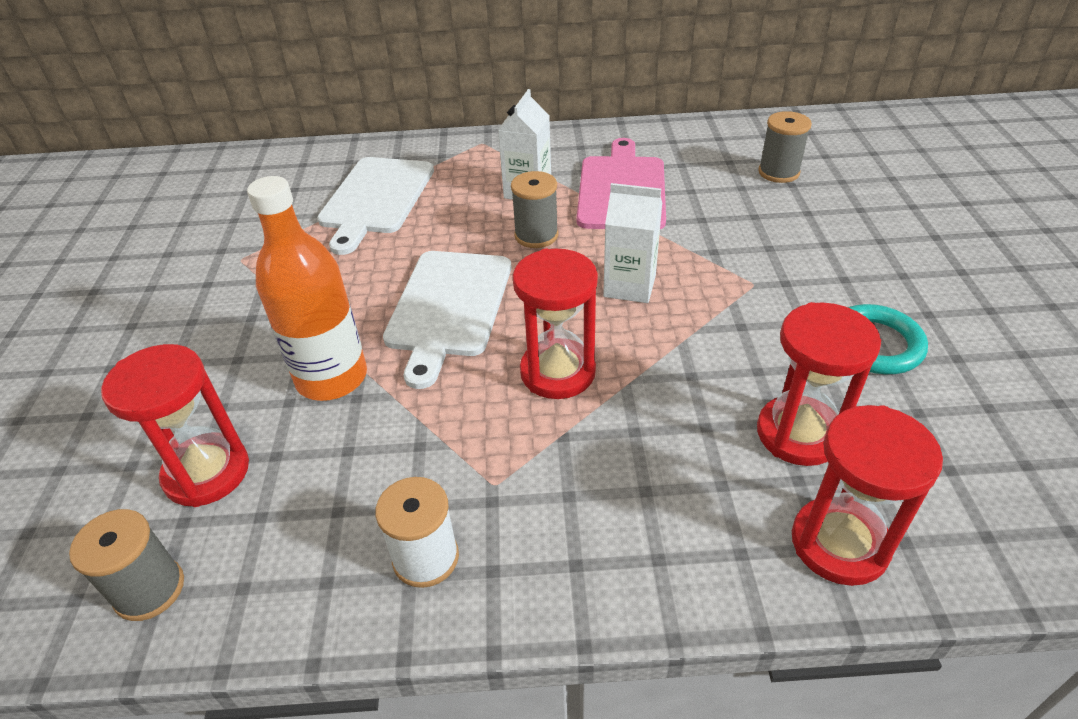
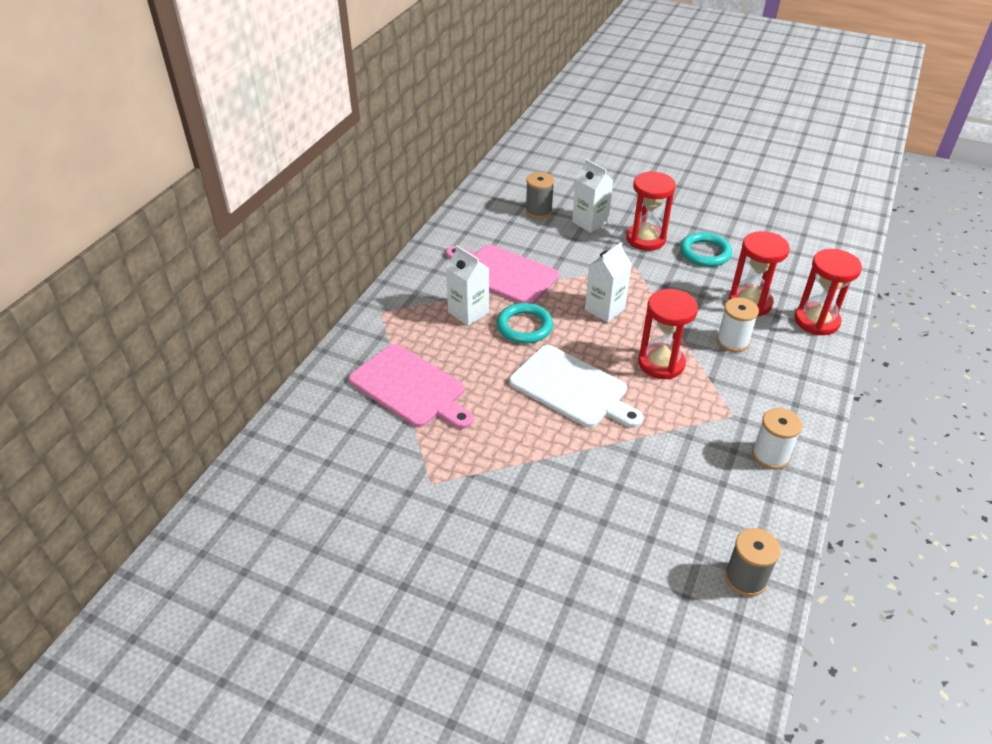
camera: 65 degrees left, 0 degrees up
(207, 472) = (662, 538): red hourglass -> red hourglass (645, 239)
(332, 378) = (608, 460): orange bottle -> none
(376, 199) = (410, 388): white cutting board -> pink cutting board
(536, 235) = (524, 326): grey spool -> turquoise ring
(674, 438) = (732, 341): none -> white spool
(808, 217) = (590, 222): none -> white carton

